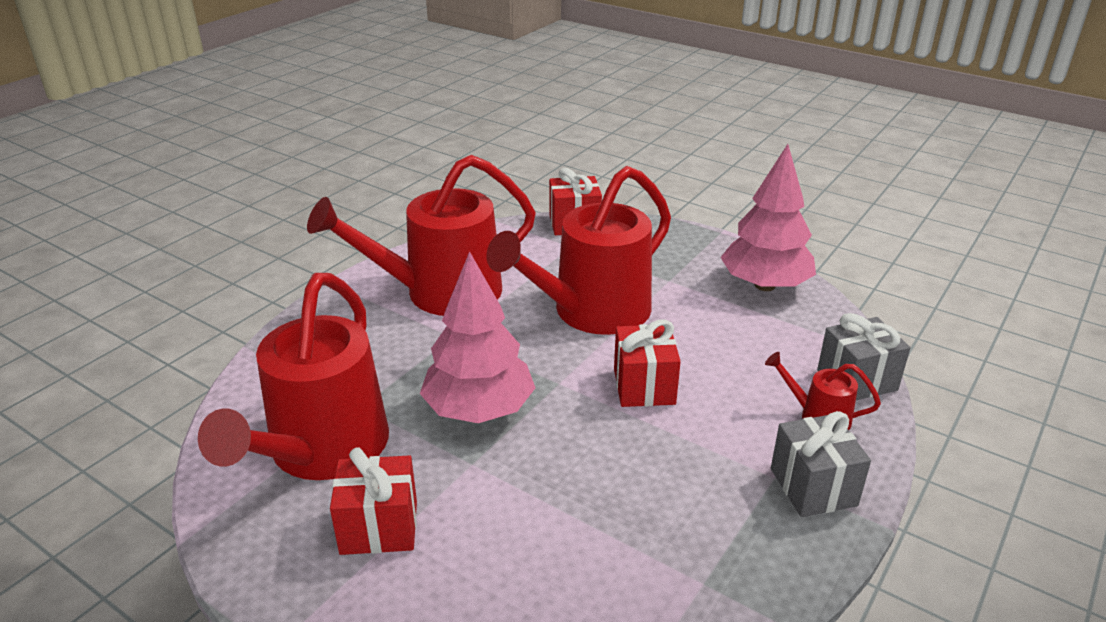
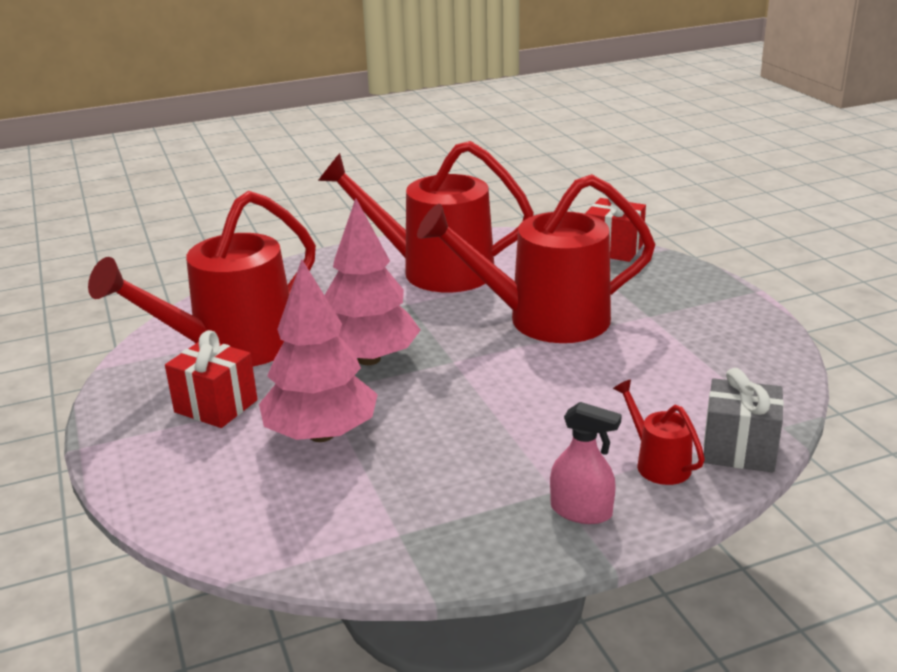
camera: 35 degrees right, 5 degrees down
(644, 386) = (522, 387): red gift -> none
(764, 285) = (744, 346): pink tree -> pink tree (322, 434)
(813, 487) = (581, 511): grey gift -> pink spray bottle

